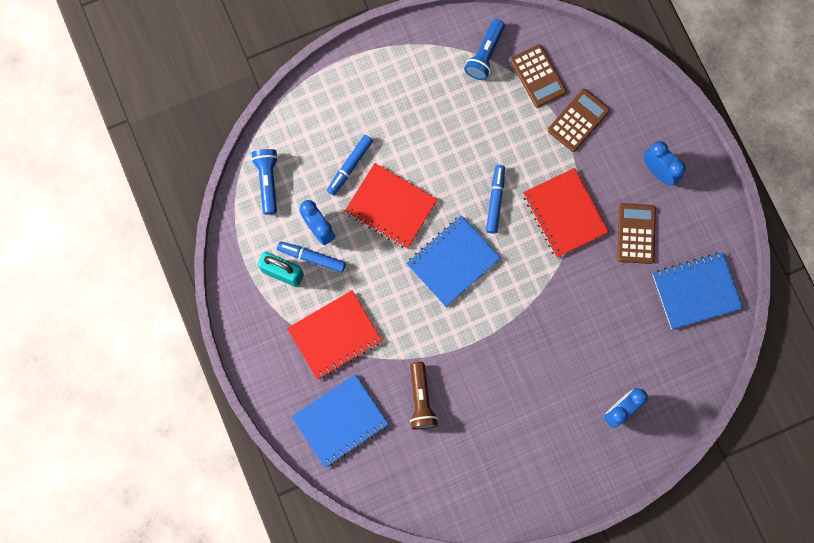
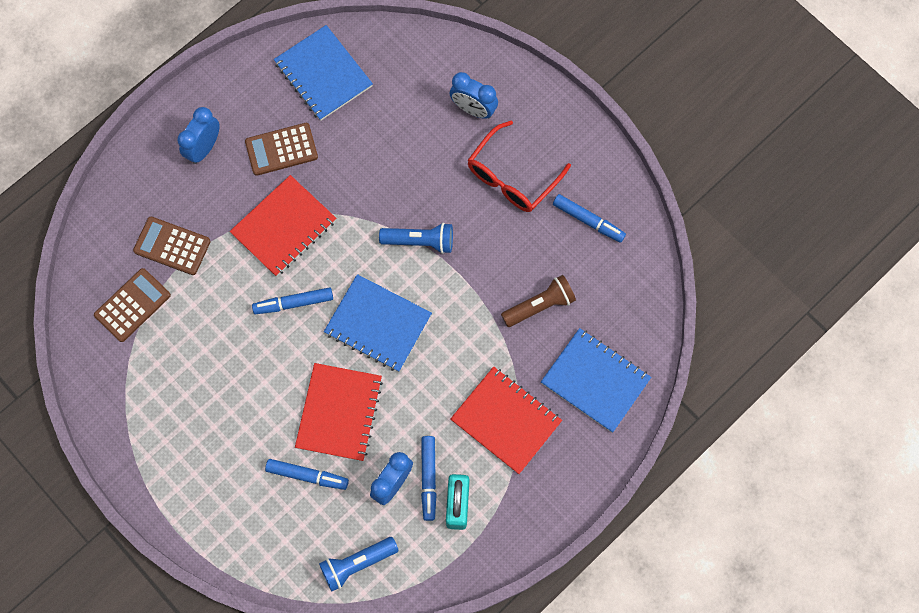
camera: 110 degrees left, 5 degrees down
(481, 470) = (588, 221): none -> blue marker
(485, 55) = (124, 371): blue flashlight -> blue flashlight (420, 241)
(545, 420) = (512, 176): none -> red glasses

